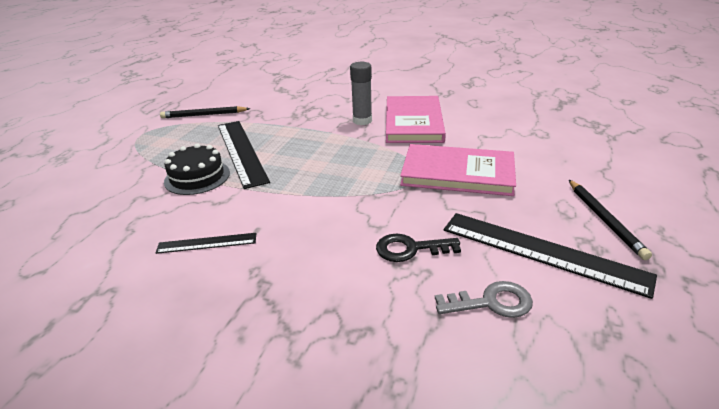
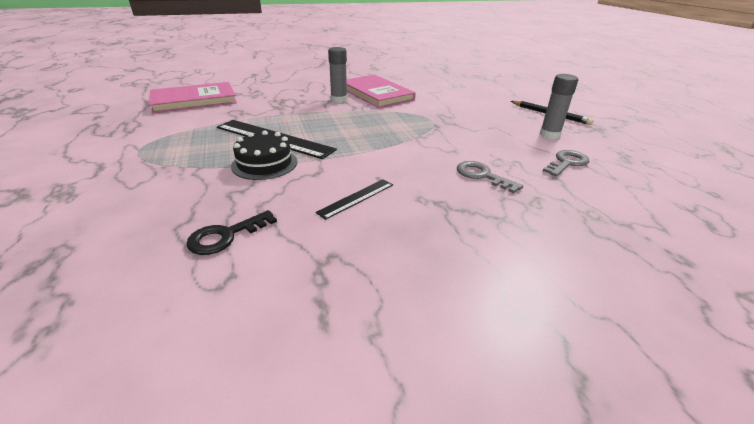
camera: 40 degrees left, 0 degrees up
(204, 115) = (185, 123): black pencil -> none
(355, 272) = (482, 176): none -> grey key
(410, 249) = (490, 155): black key -> black key (226, 236)
(457, 173) = (449, 113): pink book -> pink book (194, 100)
(542, 252) = (549, 135): black ruler -> grey glue stick

